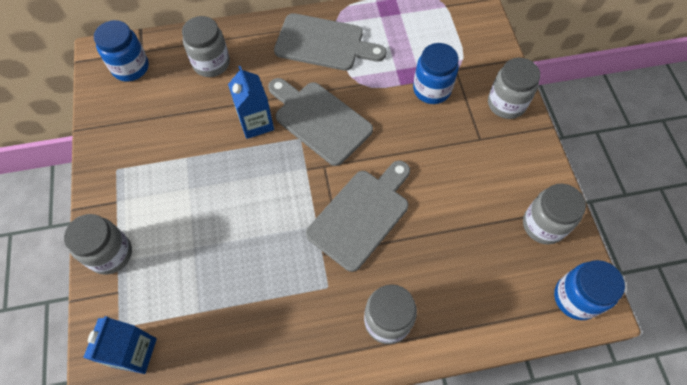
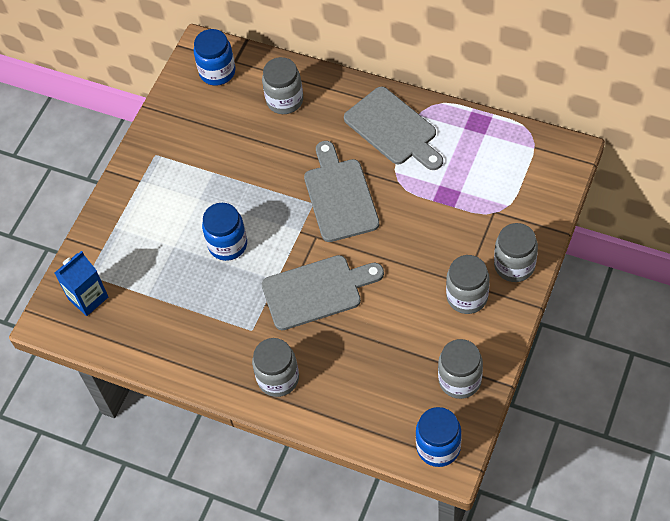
camera: 40 degrees right, 5 degrees down
(110, 254) = (113, 219): grey jar -> grey jar (467, 297)
(256, 123) = (286, 172): blue carton -> none
(431, 89) = (457, 219): blue jar -> blue jar (228, 244)

